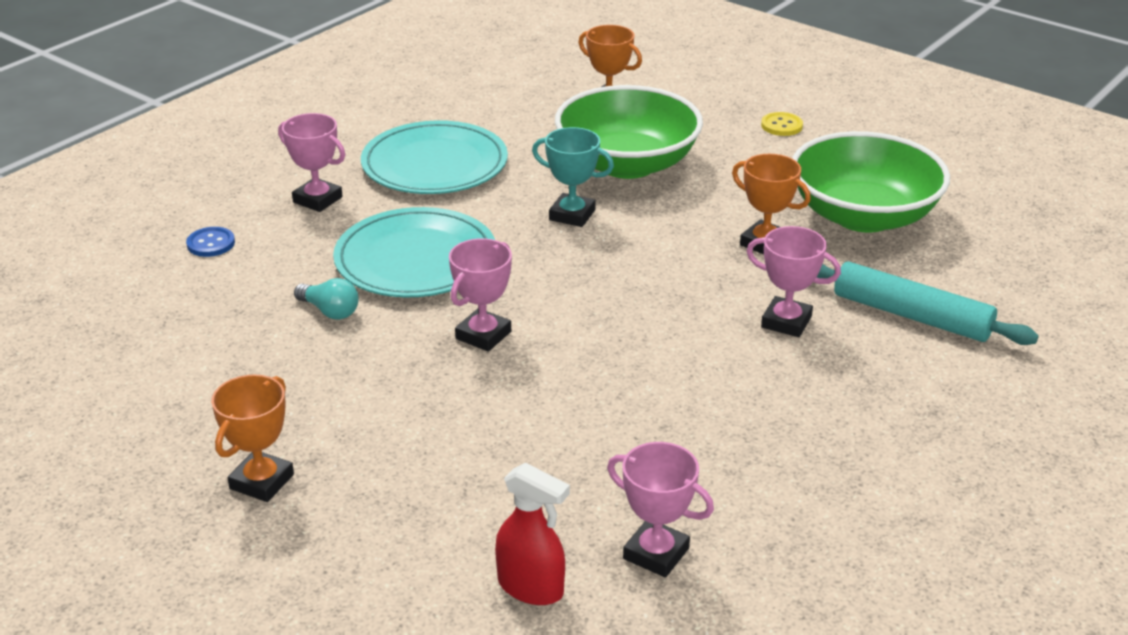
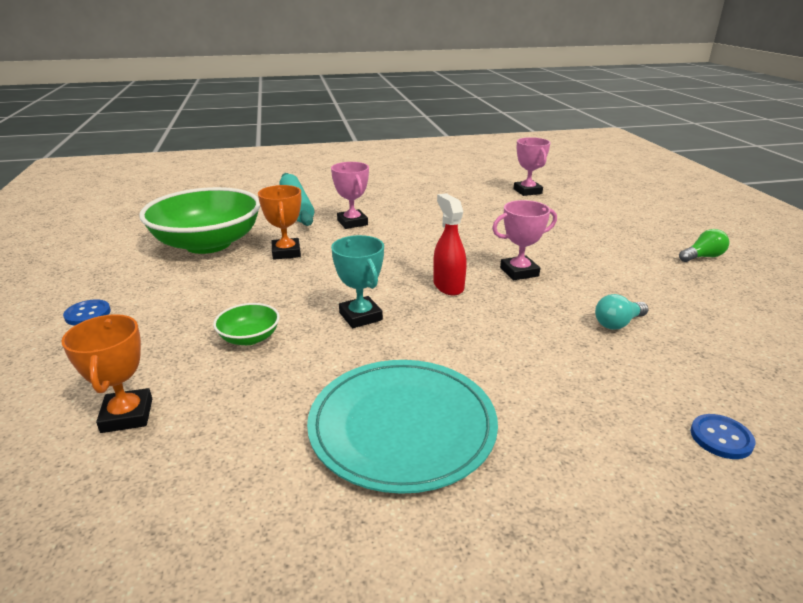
camera: 140 degrees left, 5 degrees down
(262, 481) = (702, 257): orange trophy -> green light bulb
(317, 199) = (569, 442): pink trophy -> none
(330, 311) = (618, 323): turquoise light bulb -> turquoise light bulb turned 105 degrees counterclockwise
(416, 259) = (519, 334): turquoise plate -> none
(531, 587) = (586, 198): red spray bottle -> red spray bottle (448, 286)
(627, 164) = (249, 338): green bowl -> green bowl, size x0.42
(781, 126) = (88, 314): yellow button -> blue button

